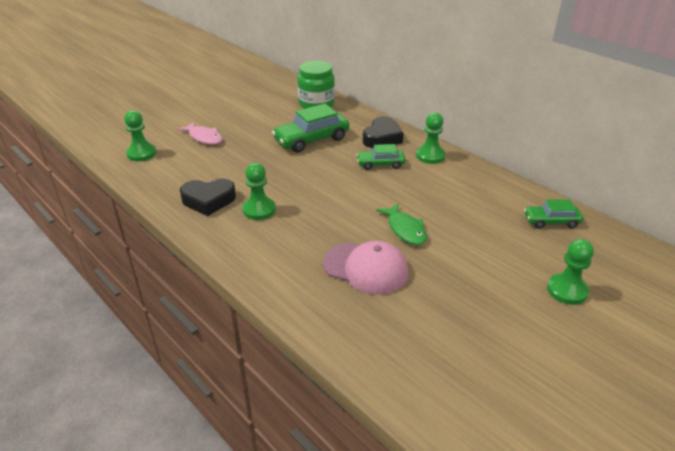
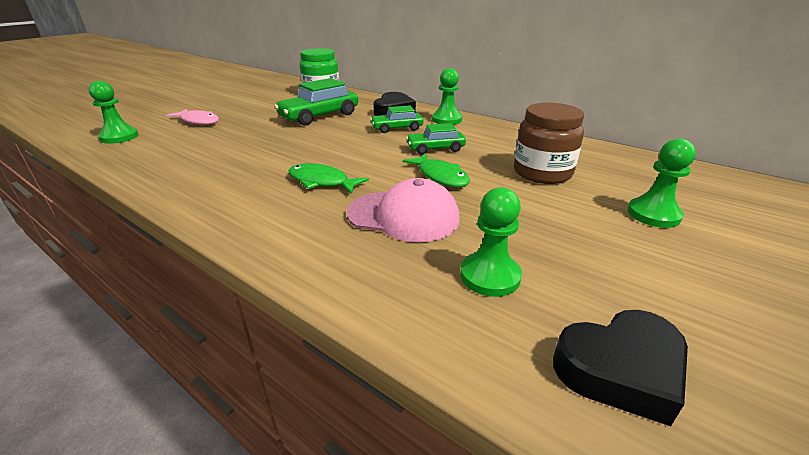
camera: 10 degrees left, 5 degrees down
(208, 200) = (196, 169): black heart -> black heart (620, 370)
(259, 210) = (261, 173): green pawn -> green pawn (490, 276)
(307, 225) = (322, 182): none -> green fish
(494, 235) = (542, 173): none -> brown jar
(551, 221) = (595, 158): green car -> green car (435, 148)

